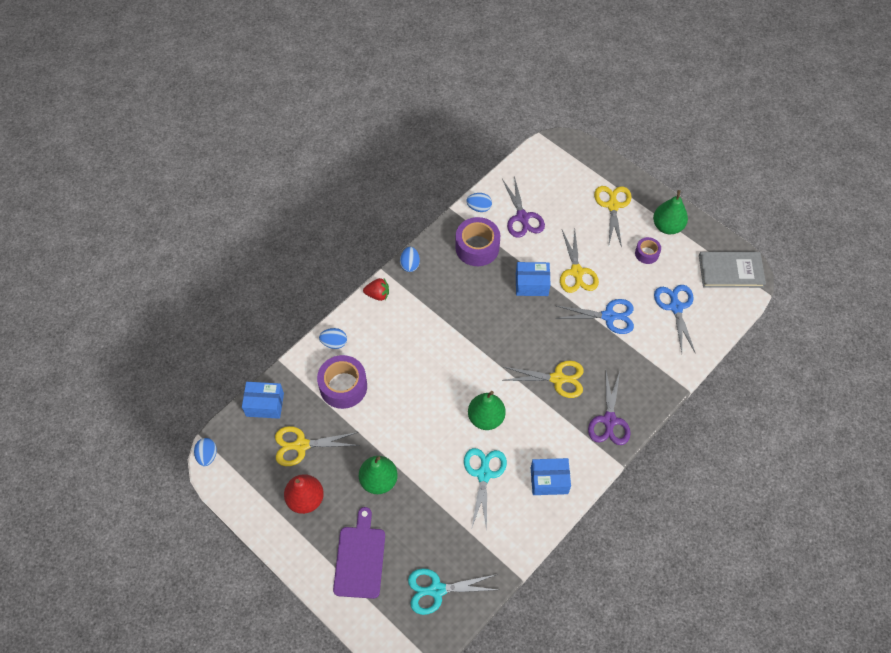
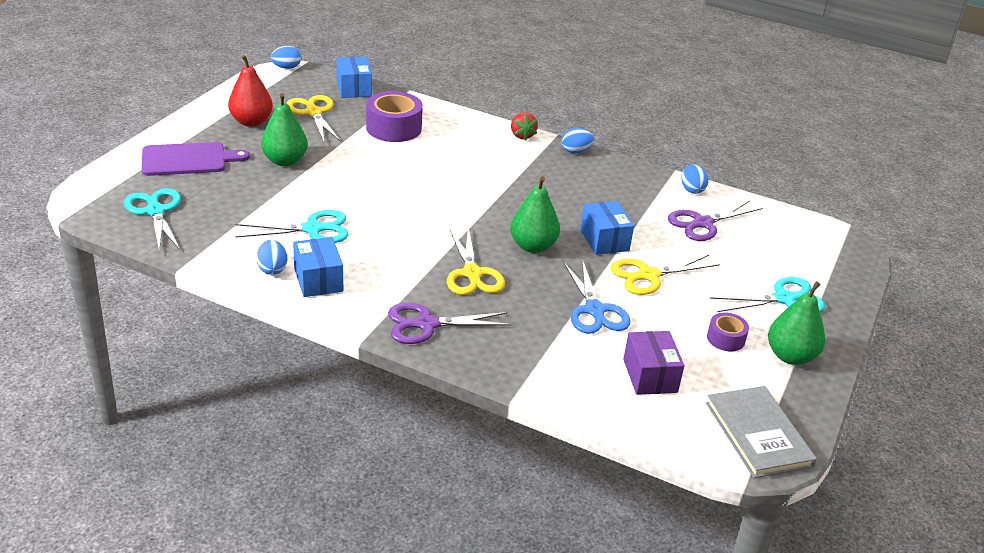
camera: 70 degrees right, 25 degrees down
(334, 343) = (445, 117): blue egg -> blue egg (272, 269)
(477, 247) = (632, 194): purple tape -> none
(486, 418) = (391, 223): green pear -> green pear (533, 246)
(612, 206) = (784, 299): yellow scissors -> turquoise scissors
(675, 307) = (650, 376): blue scissors -> purple box

